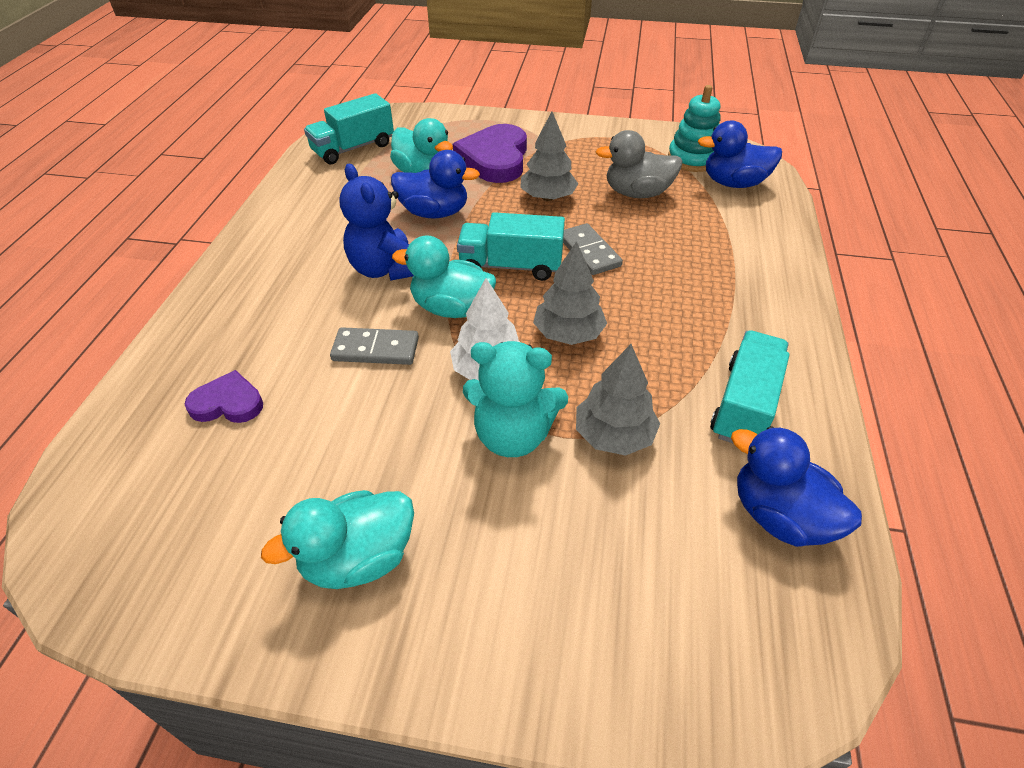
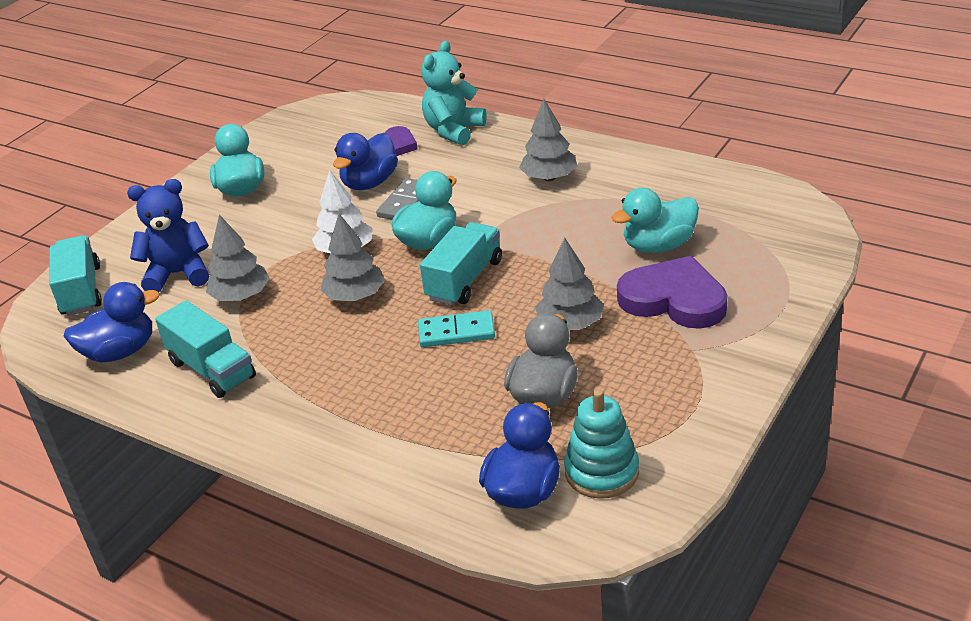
camera: 115 degrees right, 10 degrees down
(312, 253) = (549, 178): none -> grey tree
(353, 148) = (738, 204): turquoise truck -> turquoise truck (81, 291)
(385, 269) = (503, 212): blue teddy bear -> blue teddy bear (178, 274)
(434, 213) = (579, 246): blue duck -> blue duck (369, 183)
(513, 435) = (278, 252): turquoise teddy bear -> turquoise teddy bear (454, 131)
(589, 252) = (456, 332): grey domino -> turquoise domino

